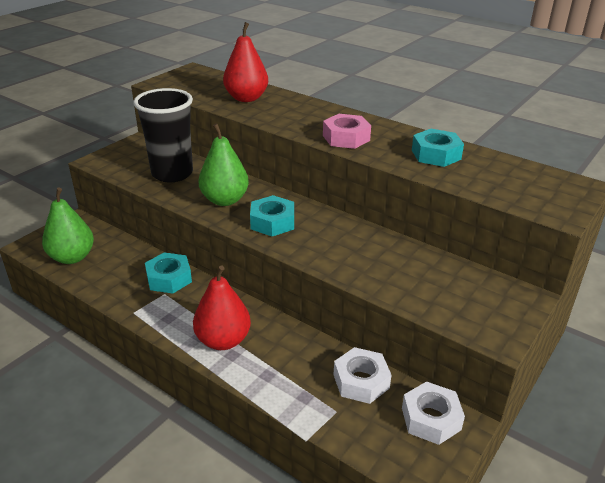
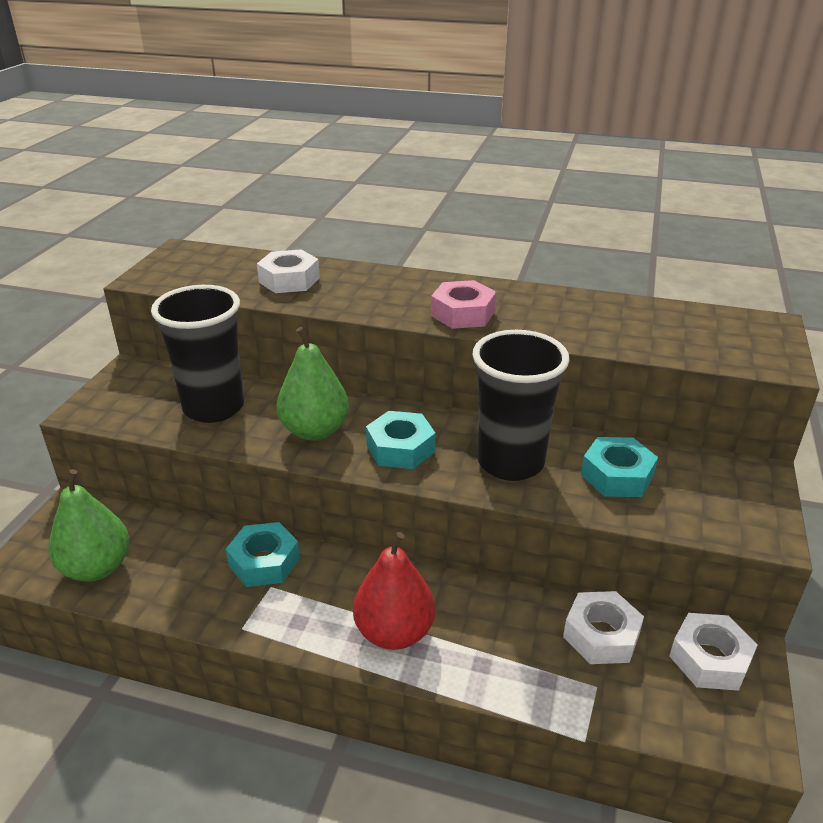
camera: 20 degrees left, 0 degrees up
(246, 98) = (289, 280): red pear -> white nut
(341, 247) = (510, 462): none -> black cup
(436, 154) = (587, 315): turquoise nut -> turquoise nut (617, 475)

